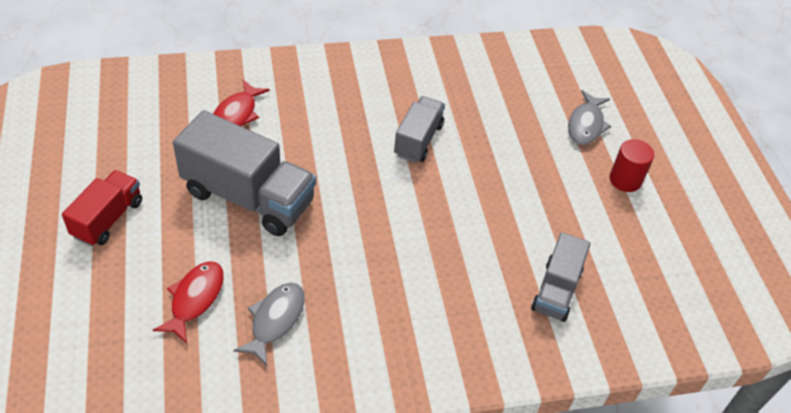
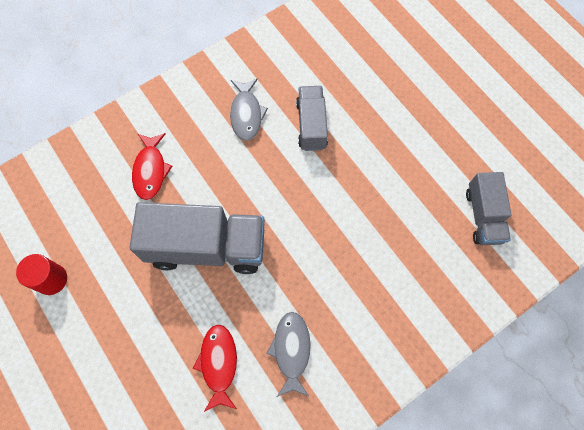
camera: 20 degrees left, 20 degrees up
(108, 219) = (104, 325): red truck -> none
(586, 124) = (432, 48): grey fish -> grey fish (246, 114)
(625, 180) = (485, 88): red cylinder -> red cylinder (51, 279)

